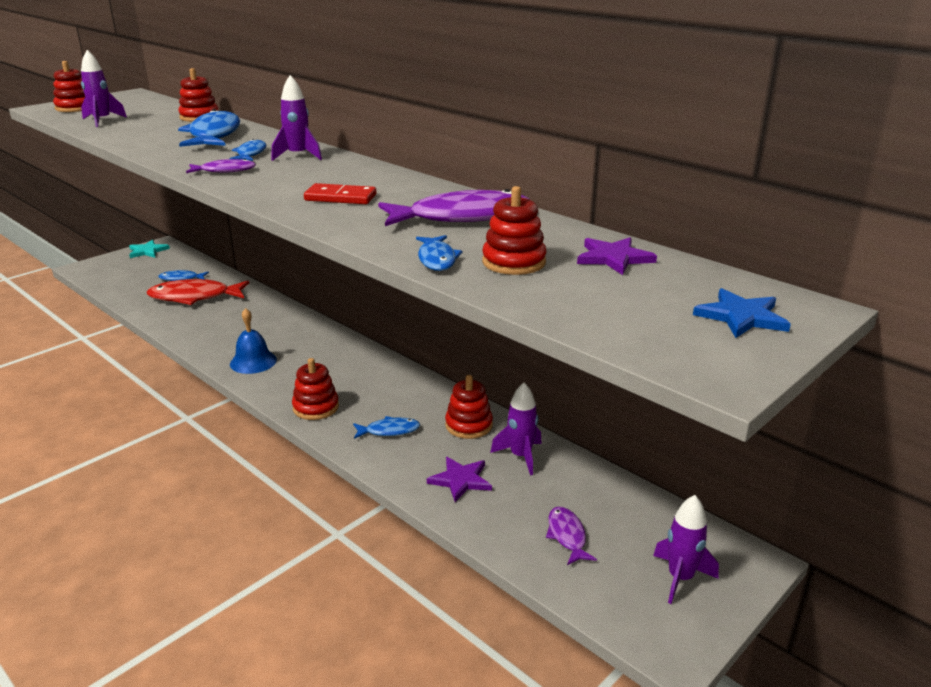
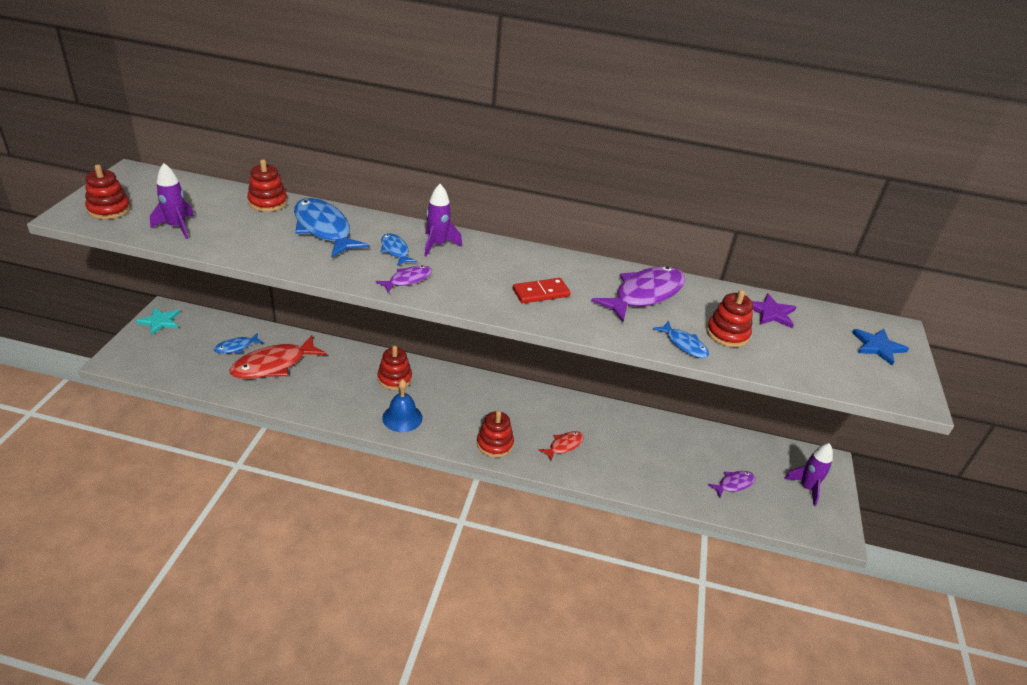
camera: 35 degrees left, 10 degrees up
(389, 431) = (564, 446): blue fish -> red fish
(460, 480) = (643, 468): purple star -> none
(469, 425) = (608, 422): red stacking toy -> red stacking toy (394, 378)
(520, 456) = (660, 436): purple rocket -> none
(567, 536) = (734, 484): purple fish -> purple fish turned 105 degrees clockwise

